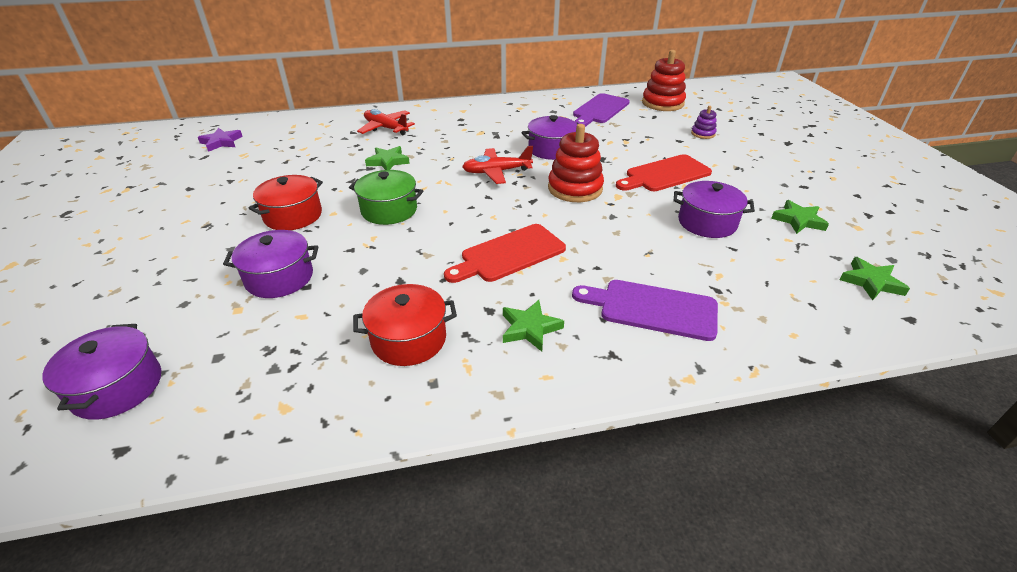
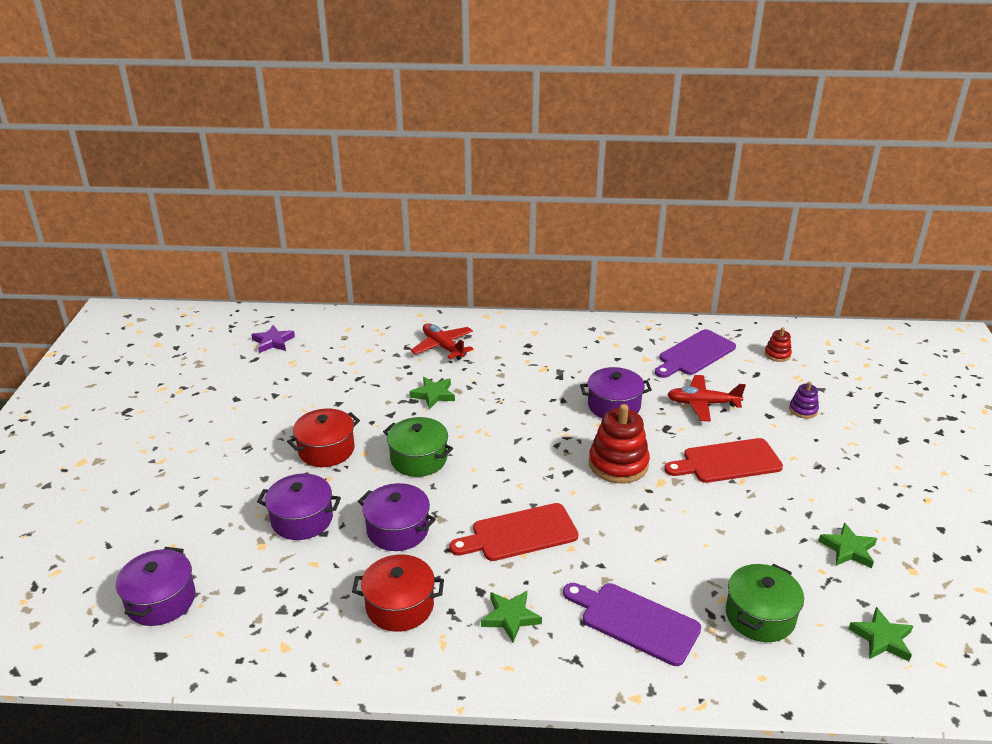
camera: 15 degrees right, 5 degrees down
(496, 172) = (542, 427): red plane -> red plane (702, 404)
(662, 103) = (777, 354): red stacking toy -> red stacking toy, size x0.51
(707, 222) = (742, 533): purple pot -> purple pot (398, 530)
(760, 283) = (760, 616): none -> green pot

